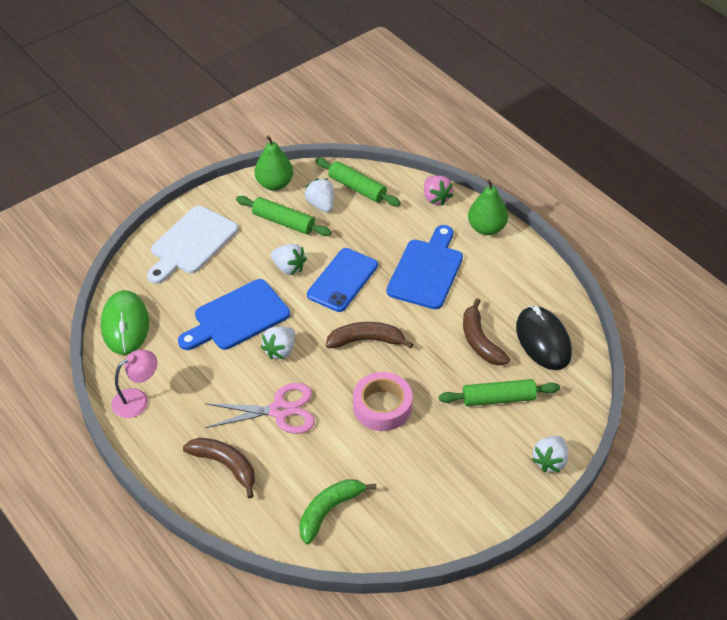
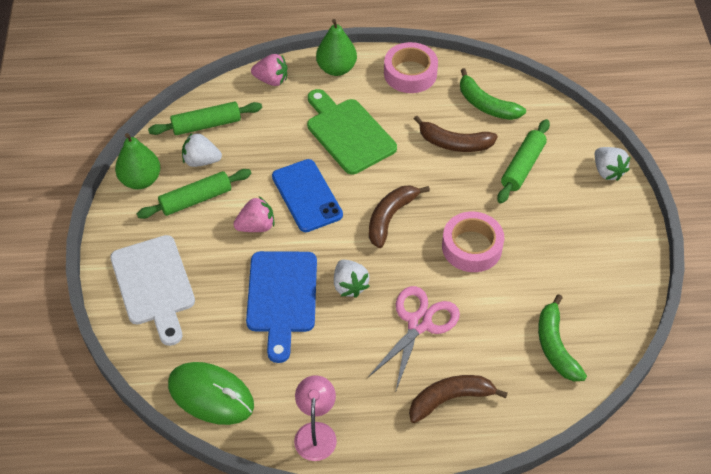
camera: 55 degrees left, 5 degrees up
(288, 268) = (256, 226): white strawberry -> pink strawberry
(427, 271) = (348, 133): blue cutting board -> green cutting board
(528, 274) = (410, 73): none -> pink tape
(543, 340) = (486, 105): black mouse -> green banana

